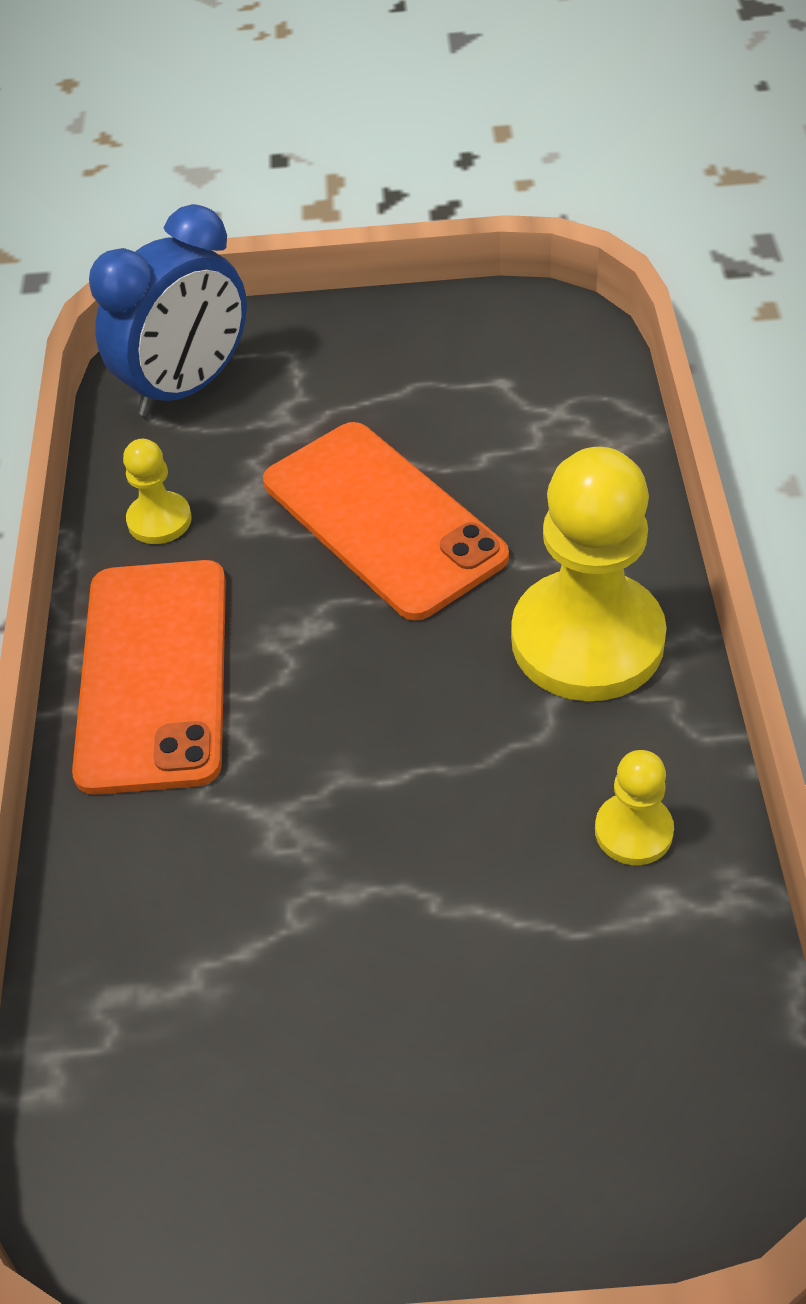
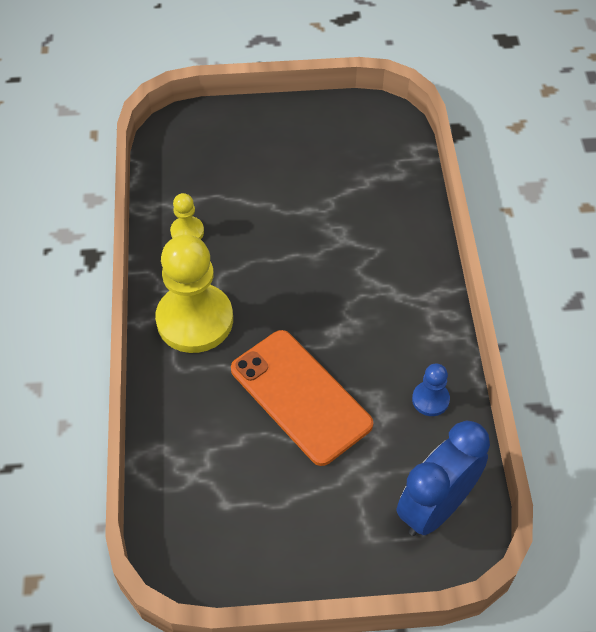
camera: 175 degrees right, 5 degrees up
(154, 674) = (412, 306): orange phone -> none
(159, 520) = (430, 399): yellow pawn -> blue pawn

